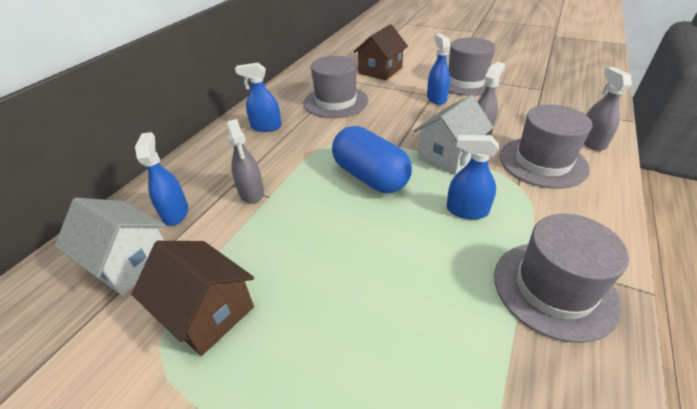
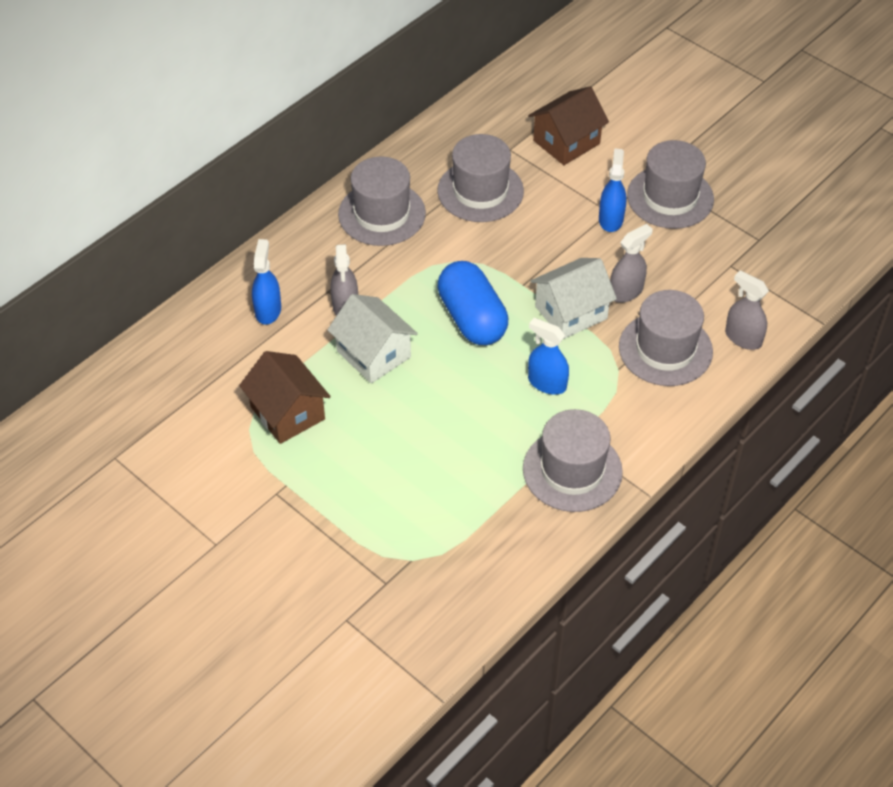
camera: 15 degrees right, 10 degrees up
(129, 262) = (225, 352): white house -> white house (373, 354)
(266, 127) = (382, 214): blue spray bottle -> grey hat
(591, 142) = (743, 338): grey spray bottle -> grey spray bottle turned 60 degrees counterclockwise

